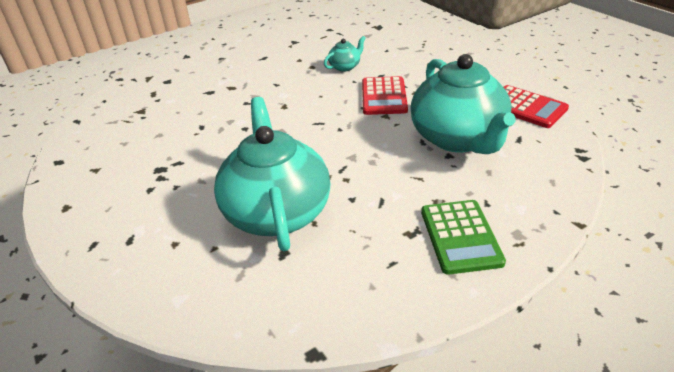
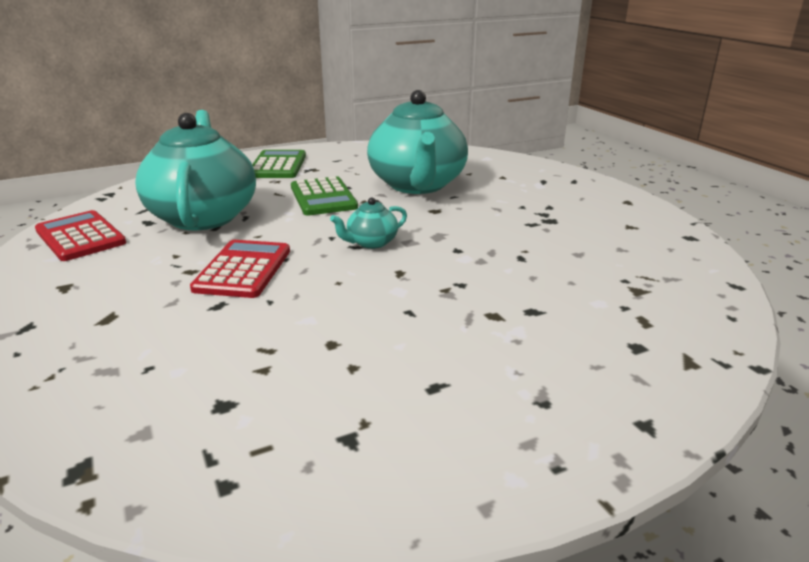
camera: 175 degrees left, 10 degrees down
(345, 67) = (266, 334): turquoise teapot -> turquoise teapot (371, 242)
(369, 177) = (323, 197): none -> green calculator

